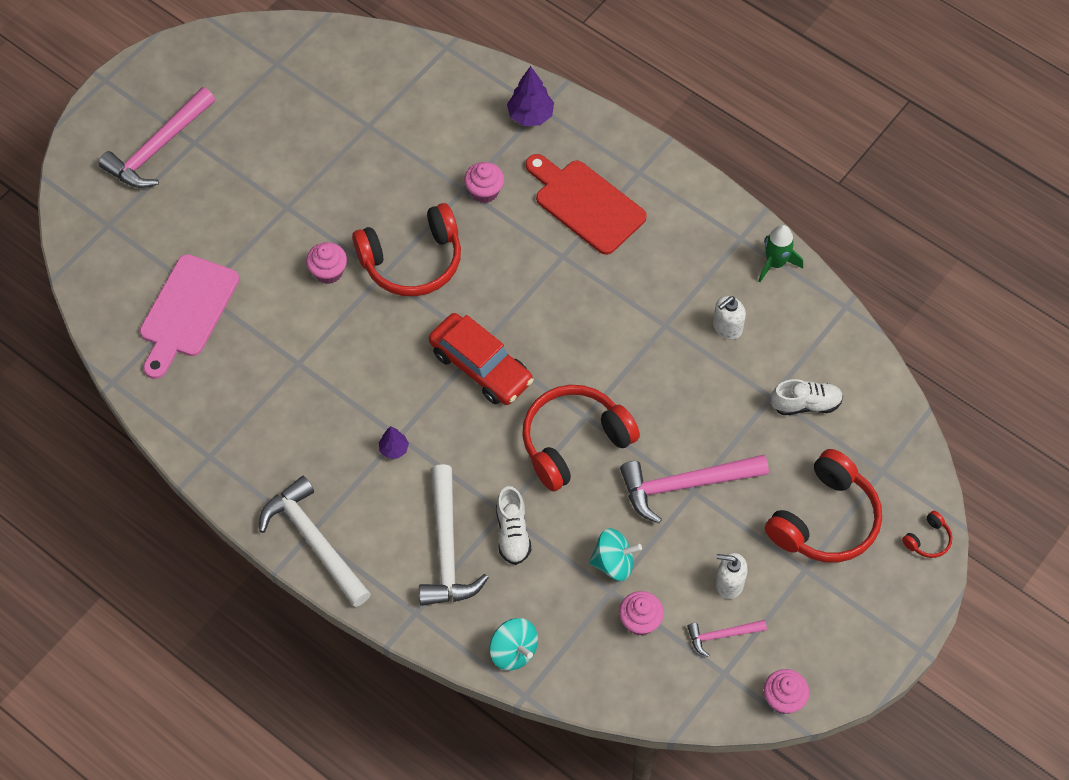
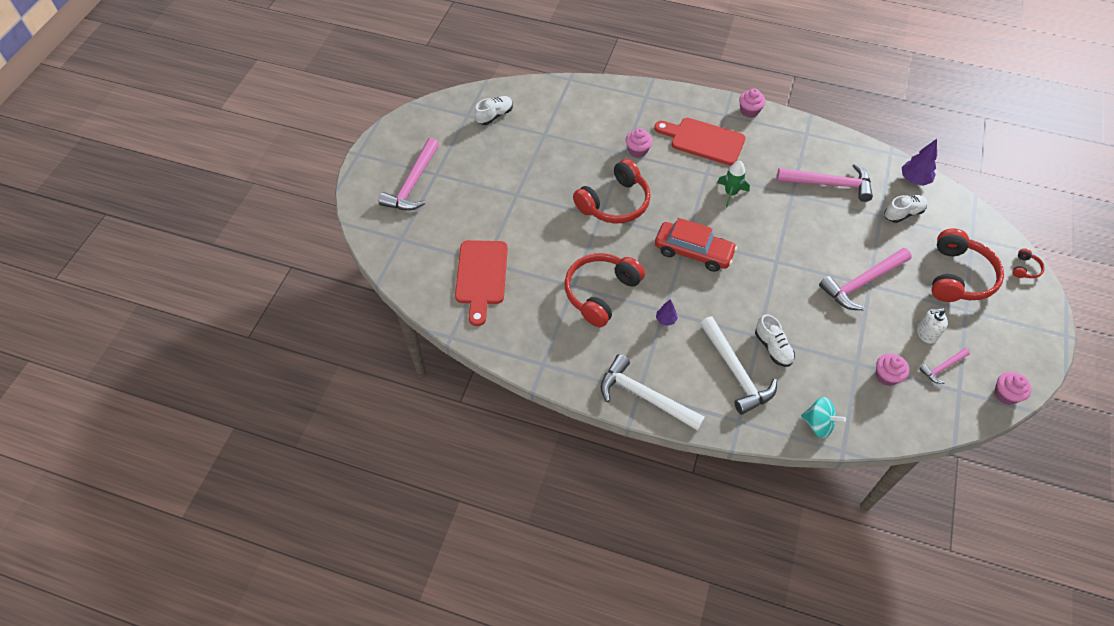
camera: 20 degrees left, 5 degrees down
(187, 311) = (481, 276): pink cutting board -> red cutting board
(313, 75) = (494, 115): none -> white shoe
(328, 271) = (564, 225): pink cupcake -> pink cupcake (749, 111)
(530, 115) = (642, 102): purple tree -> purple tree (914, 180)
(574, 442) = (778, 279): red headphones -> red headphones (600, 293)
(613, 563) = (847, 345): turquoise spinning top -> none
(727, 327) = (829, 184): white soap dispenser -> pink hammer
(775, 263) = (835, 141): green rocket -> green rocket (730, 193)

